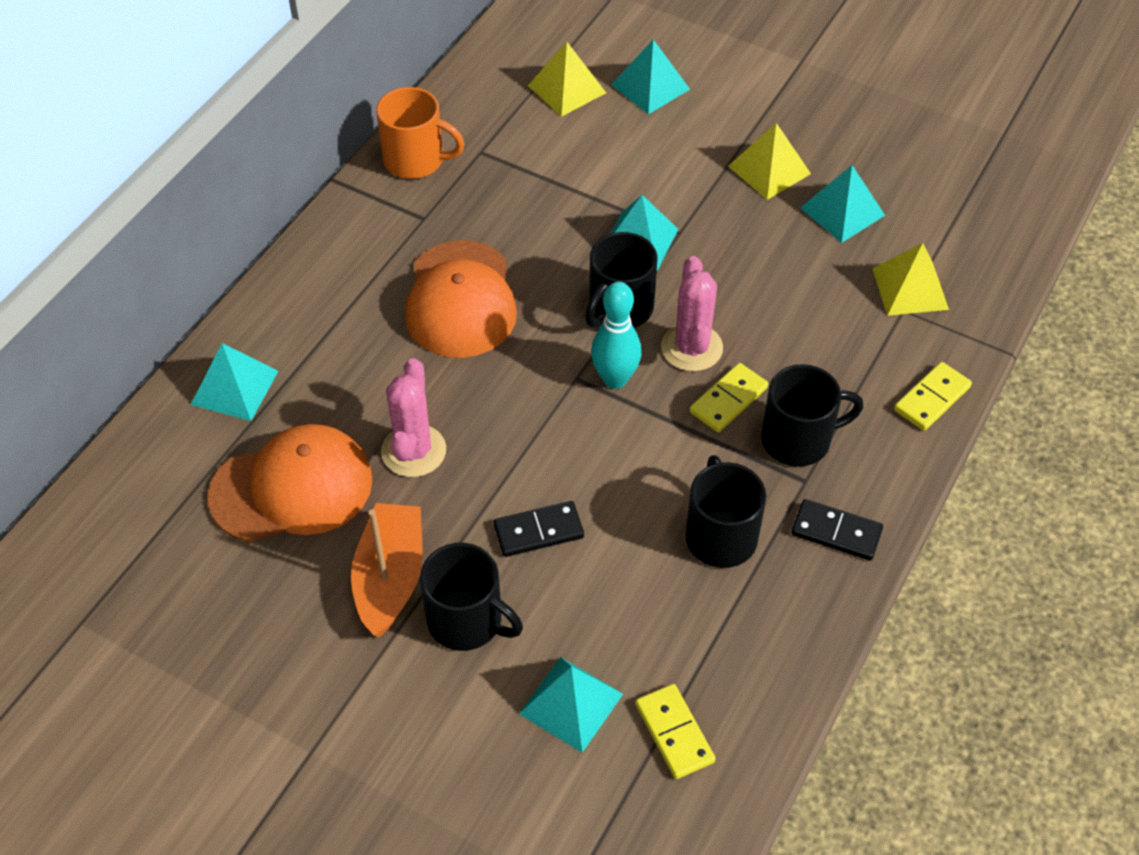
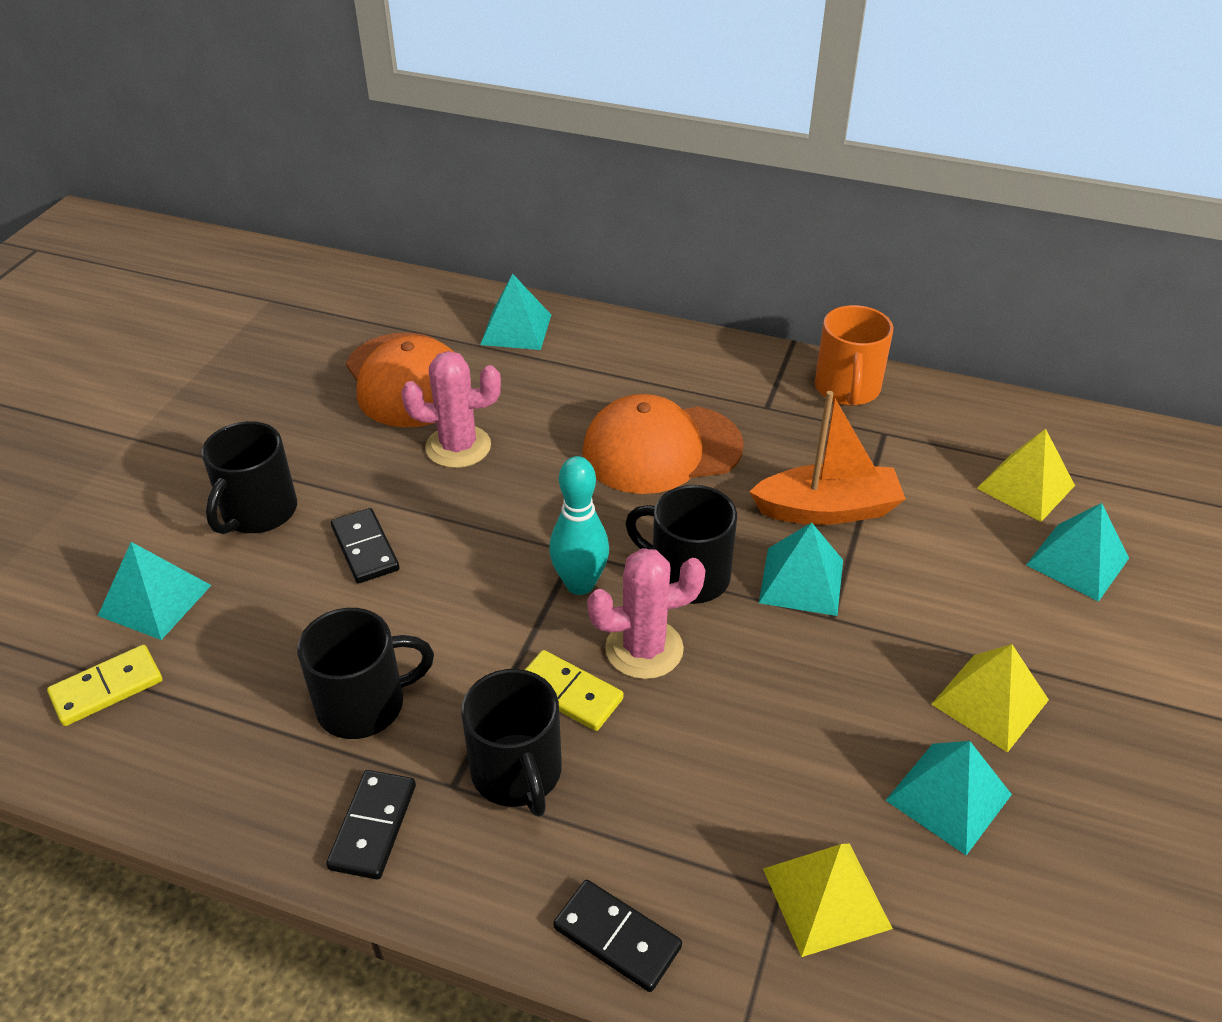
camera: 80 degrees right, 10 degrees down
(390, 578) = (309, 455): orange boat -> orange boat (827, 510)
(931, 398) = (617, 937): yellow domino -> black domino

